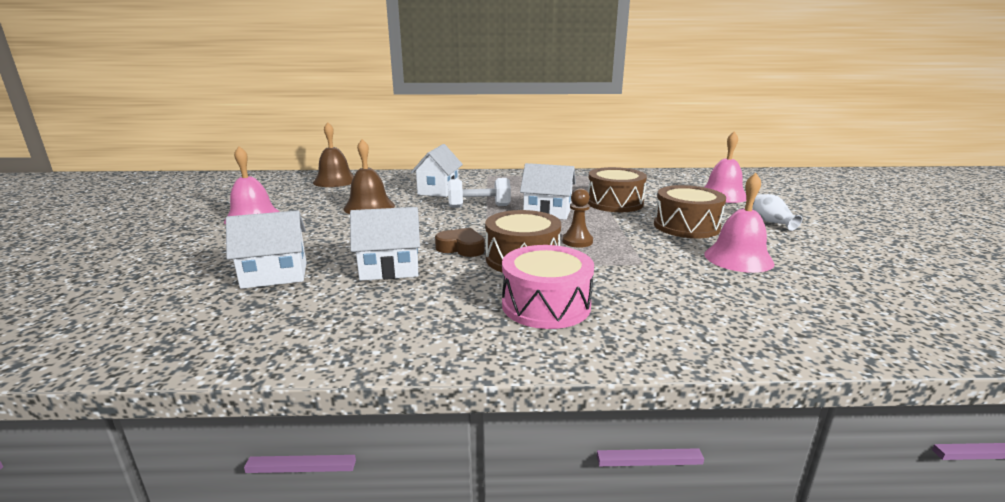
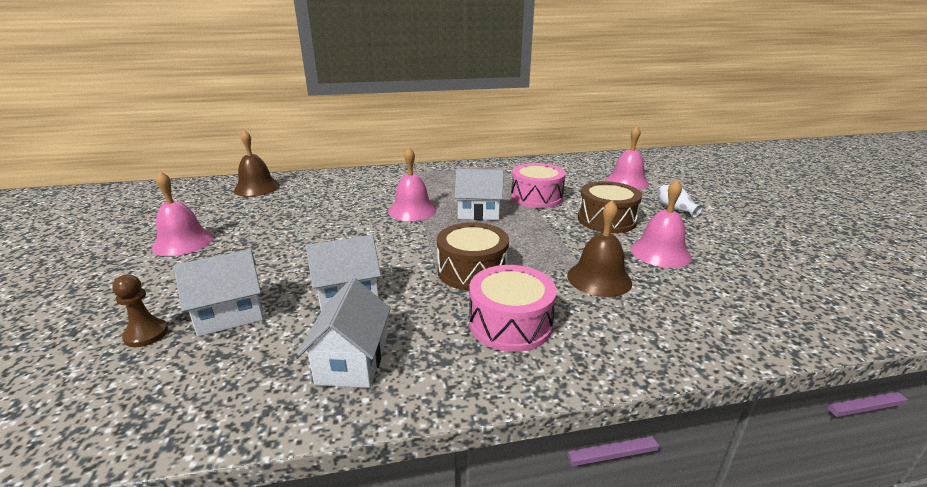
camera: 10 degrees left, 5 degrees up
(369, 207) = (303, 219): brown bell -> brown bell (599, 279)
(438, 190) = (366, 193): white house -> white house (352, 362)
(461, 248) = (410, 262): brown heart -> none
(479, 206) = (412, 210): white dumbbell -> pink bell
(577, 241) = (516, 245): brown pawn -> brown pawn (146, 334)
(614, 203) = (536, 197): brown drum -> pink drum

